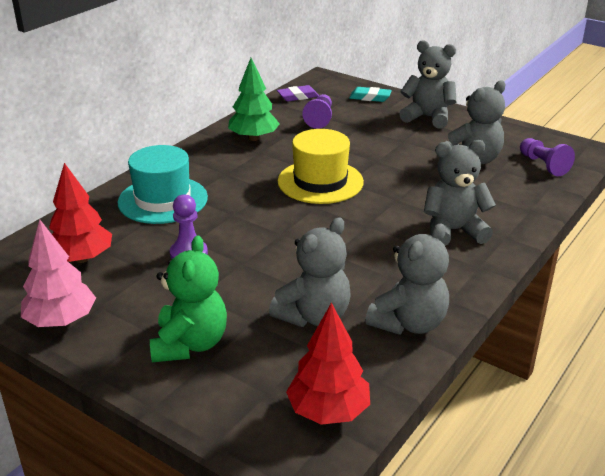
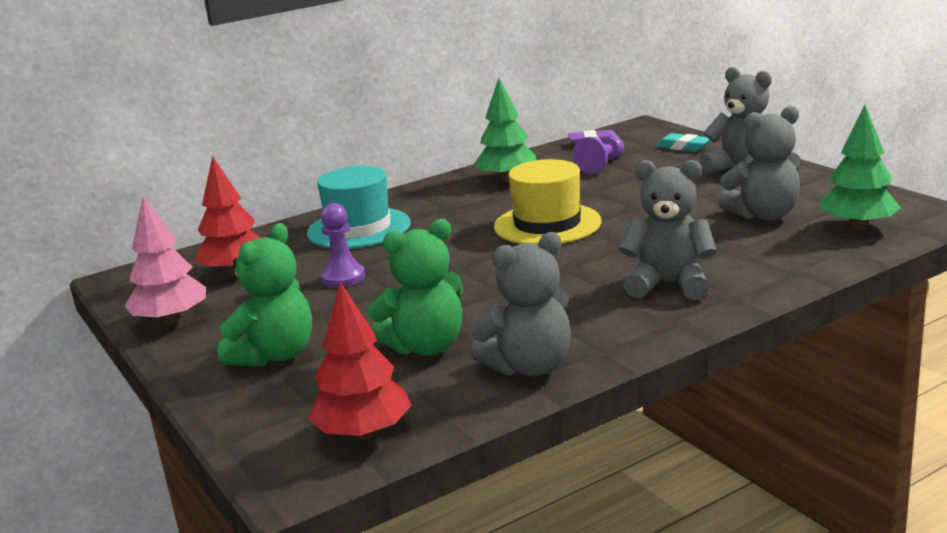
camera: 25 degrees right, 10 degrees down
(314, 316) = (426, 347): grey teddy bear -> green teddy bear
(543, 165) = (858, 227): purple pawn -> green tree

